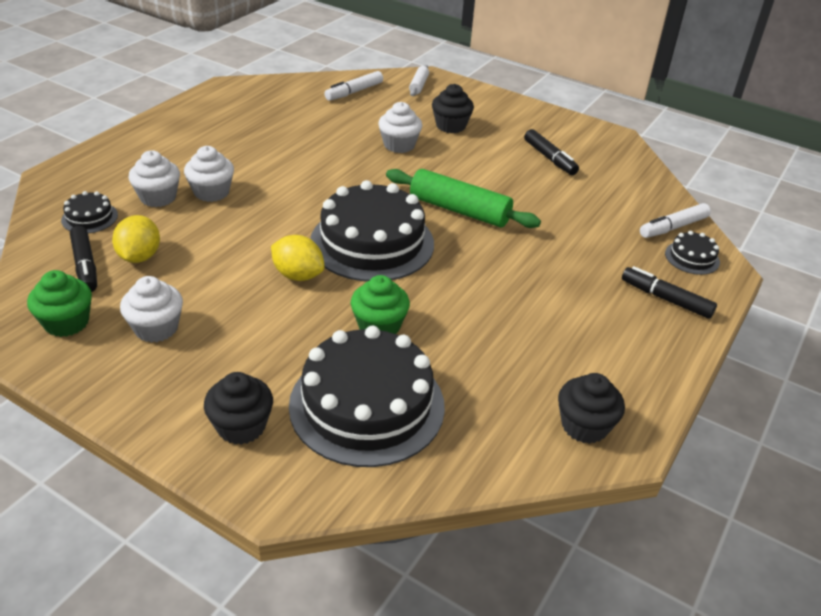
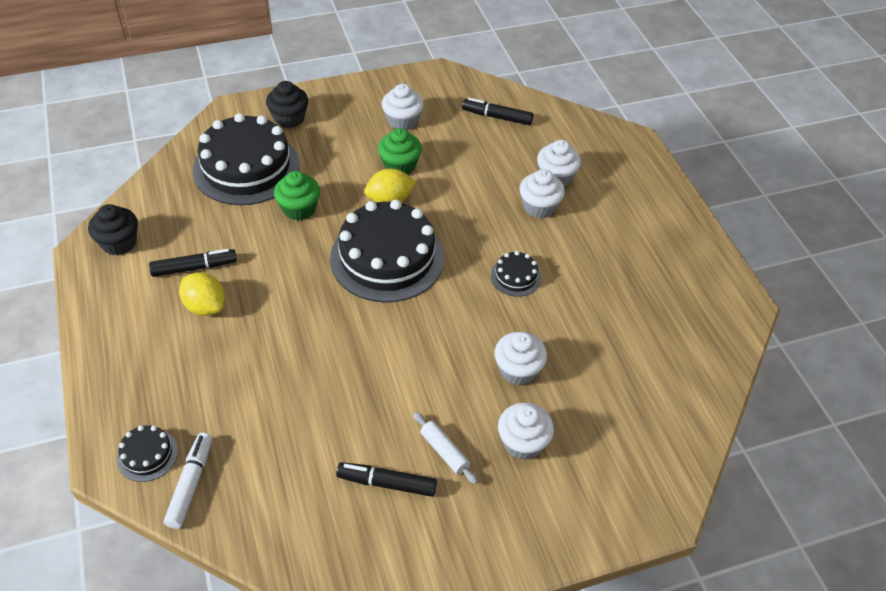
camera: 130 degrees right, 10 degrees up
(66, 322) = (444, 93): green cupcake -> green cupcake (399, 166)
(89, 217) = (556, 137): black cake -> black cake (515, 277)
(139, 257) = (484, 141): yellow lemon -> yellow lemon (205, 306)
(354, 92) = (664, 405): white marker -> none
(418, 85) = (642, 481): white rolling pin -> white rolling pin (444, 451)
(450, 126) = (522, 442): black cupcake -> white cupcake
(459, 210) = (374, 339): green rolling pin -> none
(665, 299) = (138, 385): black marker -> black marker (194, 268)

